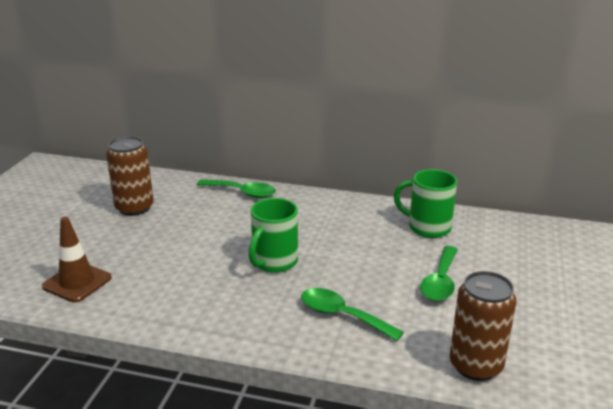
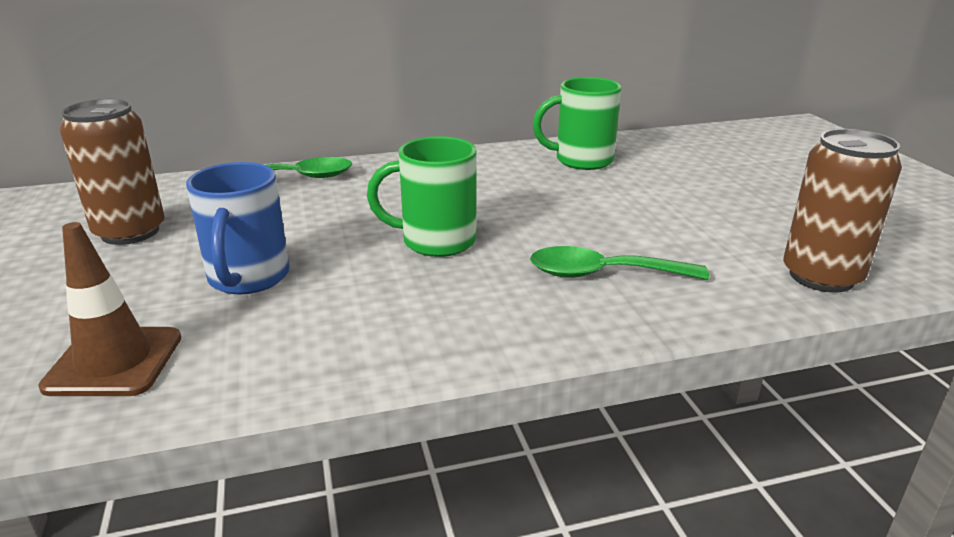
camera: 30 degrees left, 0 degrees up
(163, 255) = (248, 278): none -> blue mug
(274, 262) = (436, 241): green mug -> green mug turned 90 degrees clockwise
(440, 282) = (667, 207): green spoon -> none

